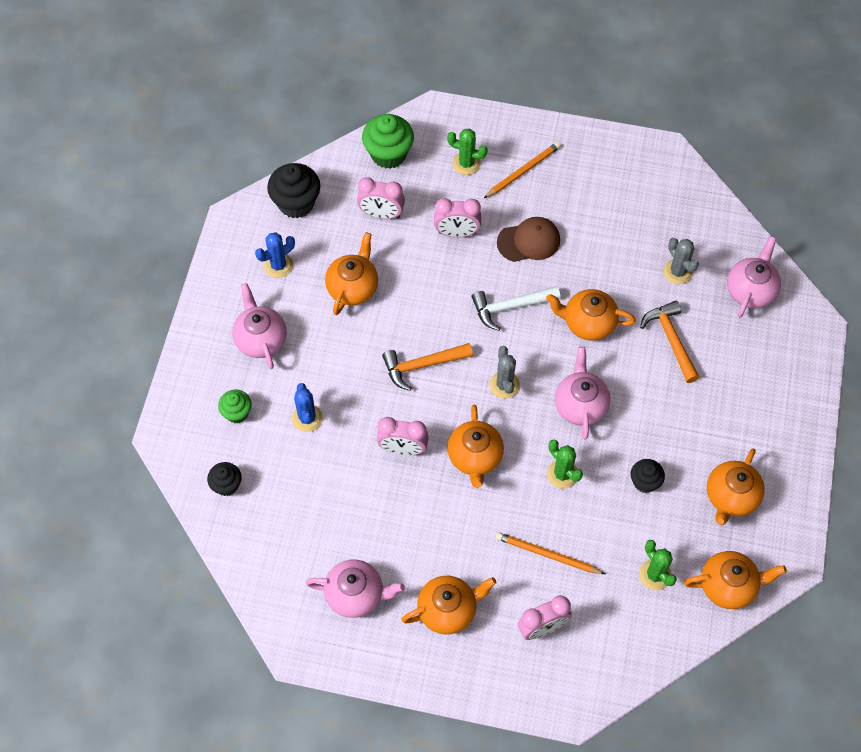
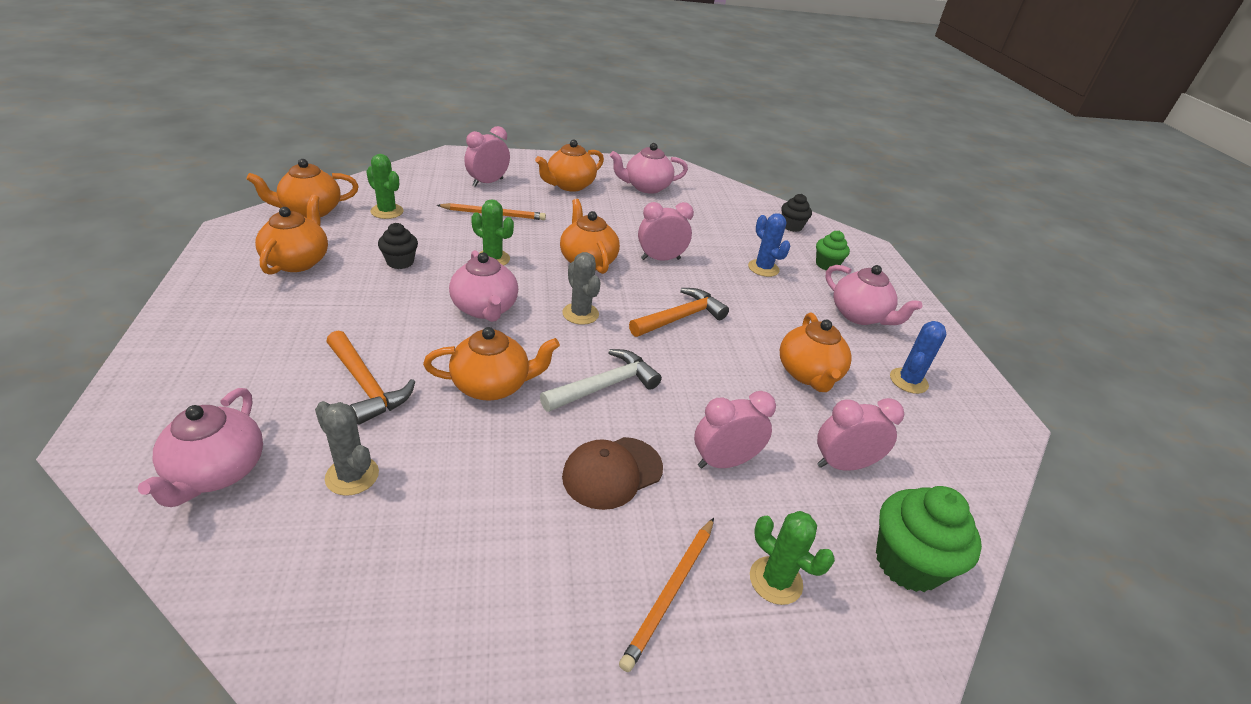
camera: 155 degrees right, 25 degrees down
(296, 203) = (960, 455): black cupcake -> none
(466, 163) = (775, 580): green cactus -> green cactus turned 45 degrees clockwise

